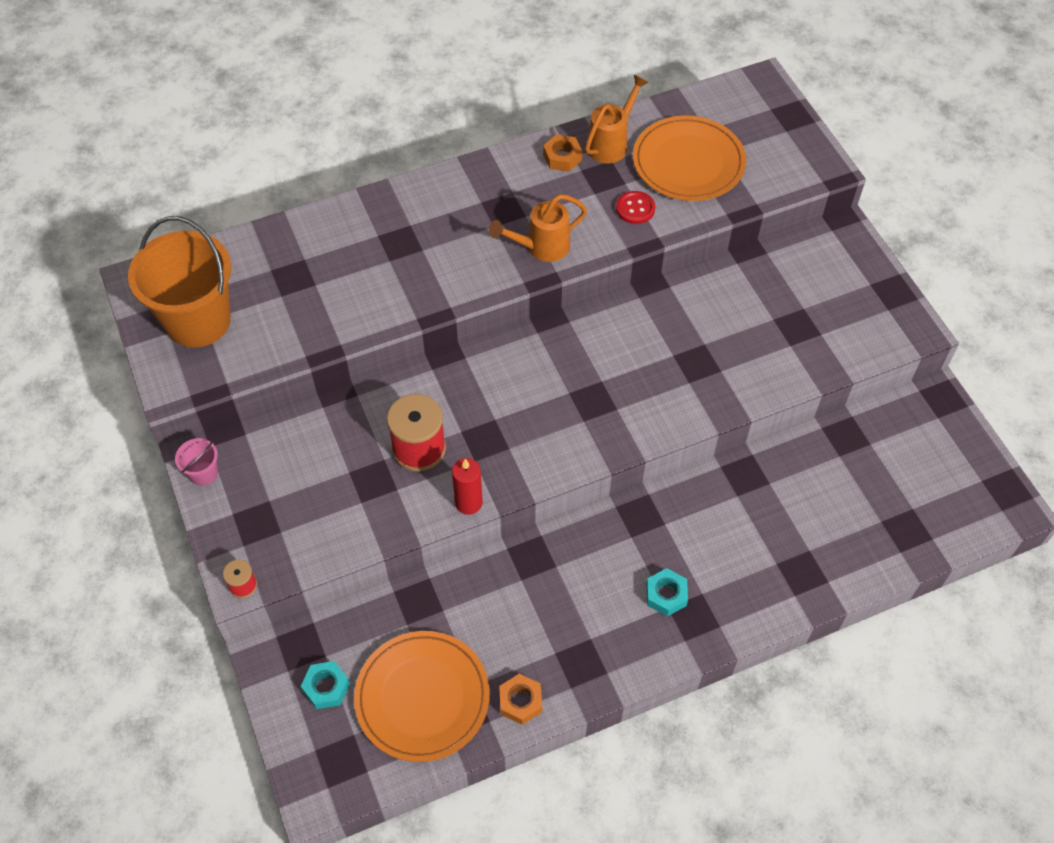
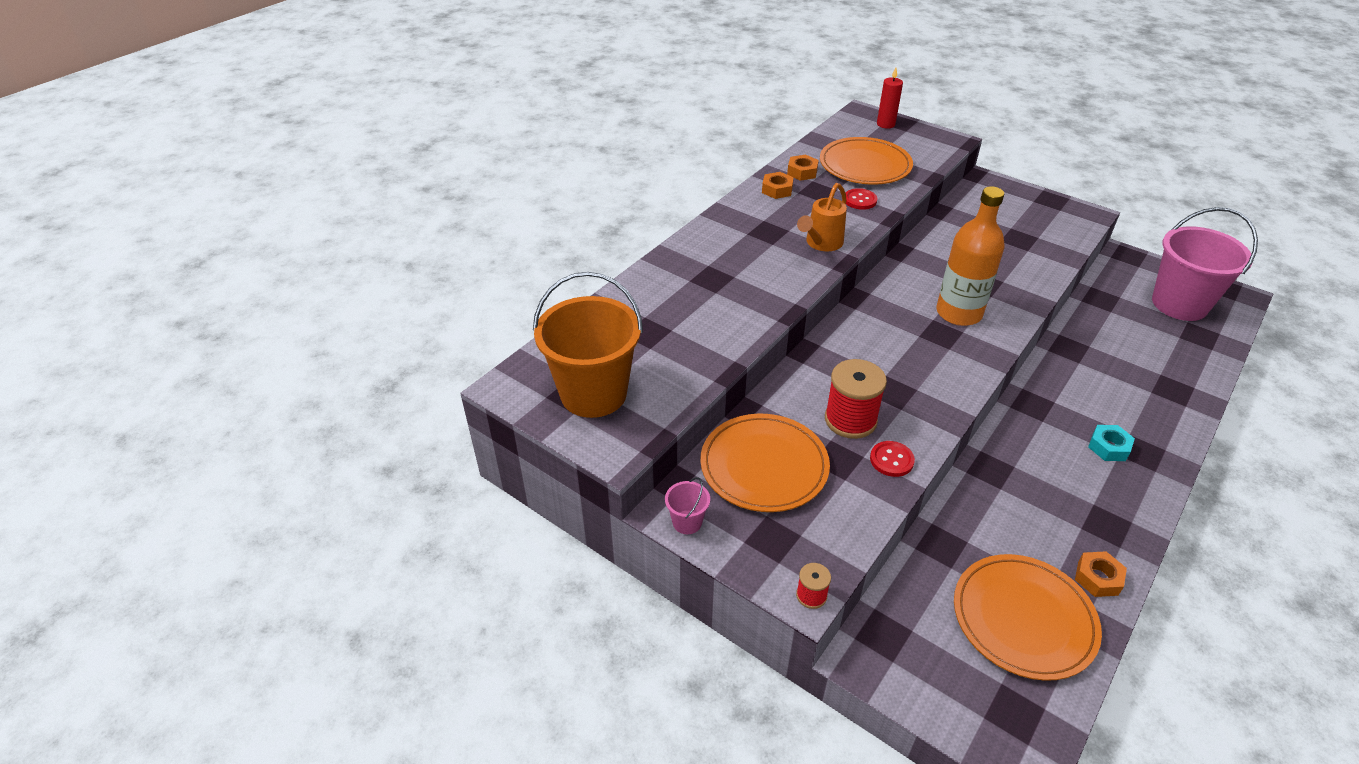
camera: 30 degrees left, 15 degrees down
(306, 455) = (764, 466): none -> orange plate
(326, 687) = (939, 656): turquoise nut -> none
(417, 505) = (891, 460): none -> red button
(468, 503) = (928, 439): red candle -> red candle (885, 124)
(611, 143) = (802, 172): orange watering can -> orange nut
(634, 386) = (959, 313): none -> orange bottle
(928, 484) = (1179, 304): none -> pink bucket

